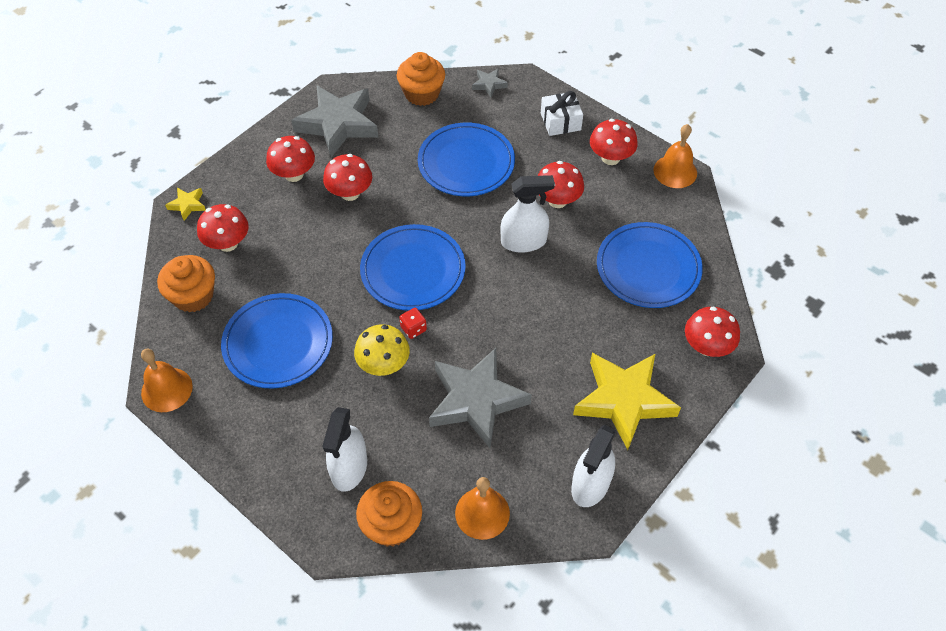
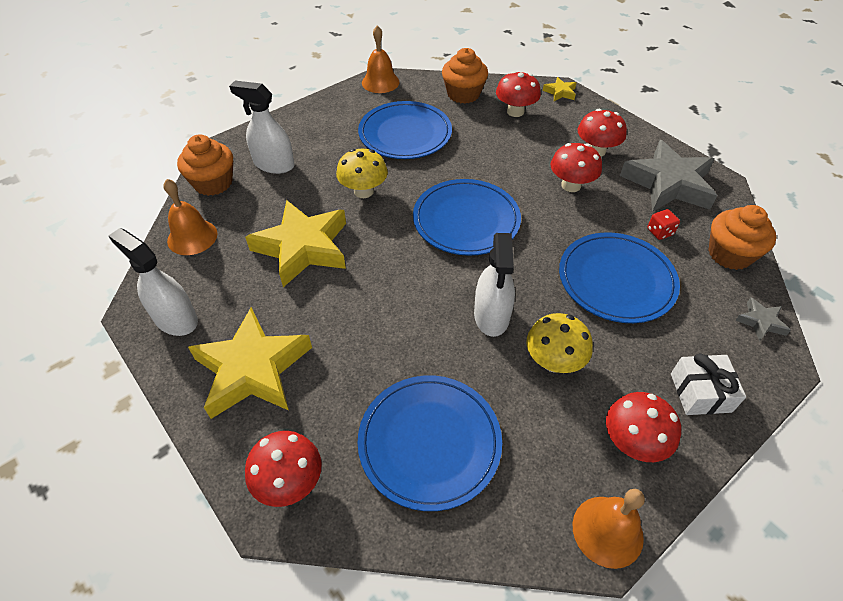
camera: 100 degrees right, 5 degrees down
(413, 329) = (396, 214): red dice -> red dice (659, 232)
(476, 401) = (303, 247): grey star -> yellow star
(557, 200) = (553, 361): red mushroom -> yellow mushroom

